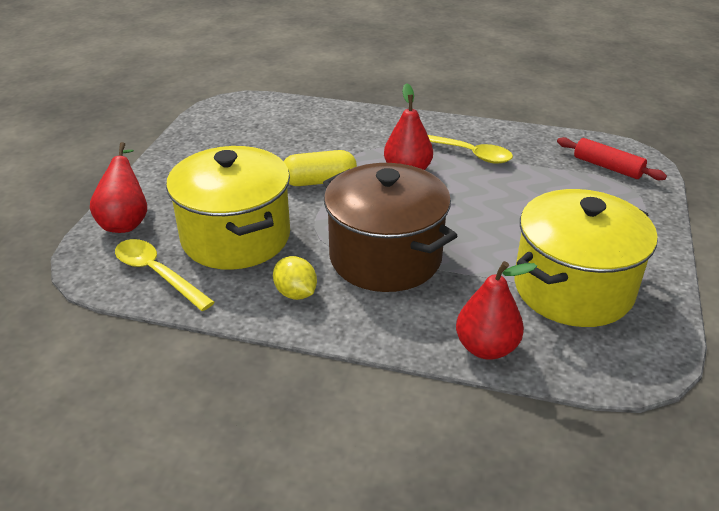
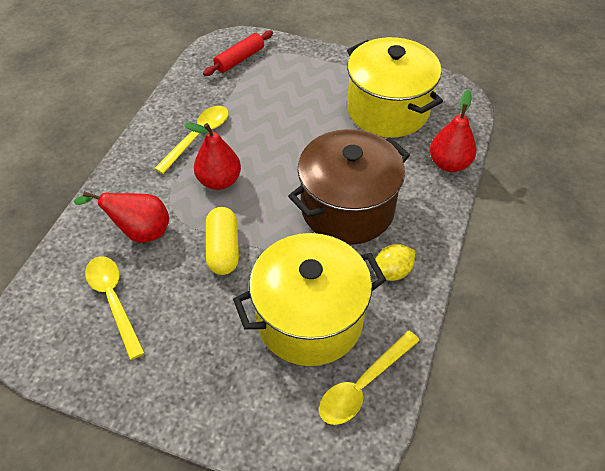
camera: 85 degrees left, 15 degrees up
(126, 221) = (270, 429): red pear -> red pear (140, 232)
(261, 134) = (114, 300): none -> yellow spoon

